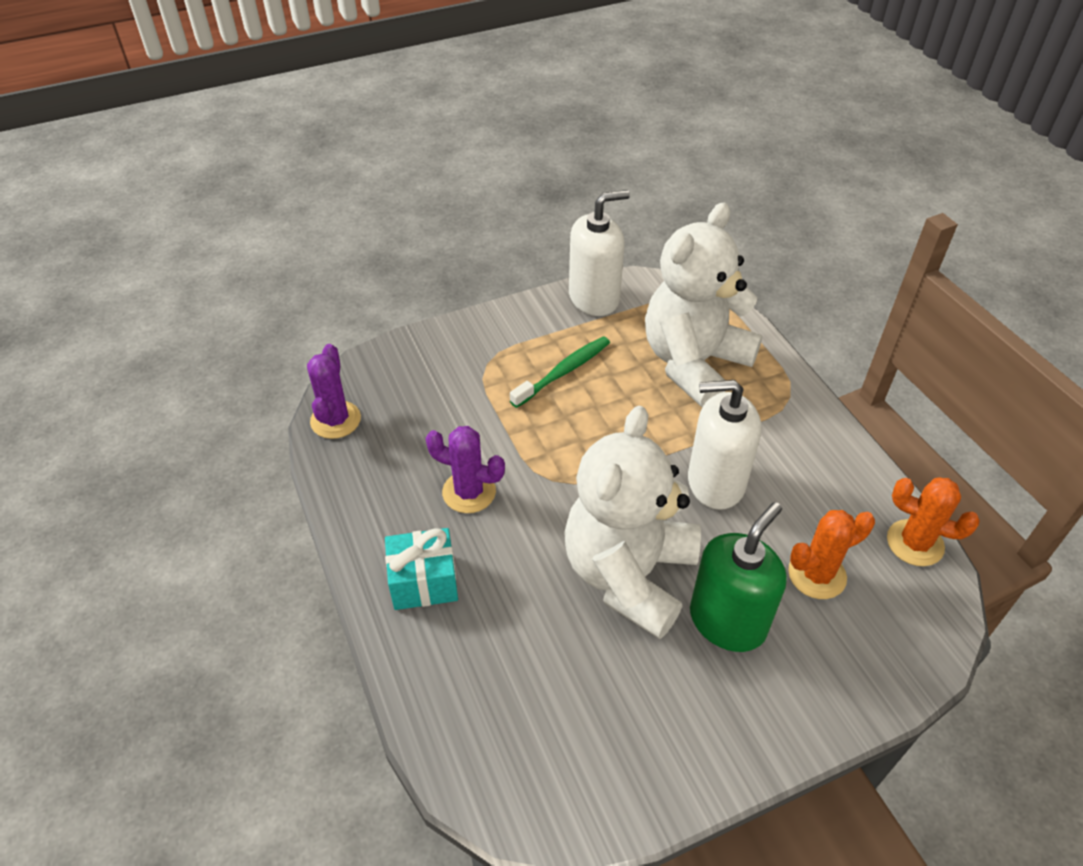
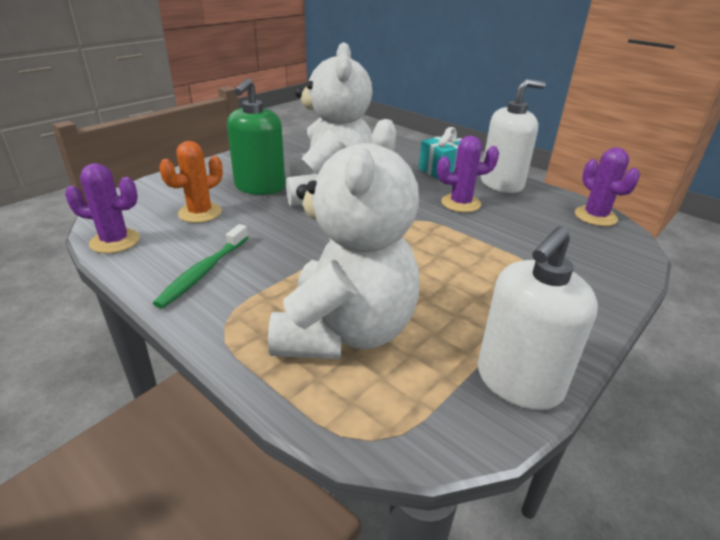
camera: 155 degrees right, 15 degrees down
(563, 372) = (471, 288): green toothbrush -> green toothbrush (203, 272)
(715, 482) = (287, 242): white soap dispenser -> white soap dispenser (501, 184)
(915, 543) = (115, 241): orange cactus -> purple cactus

